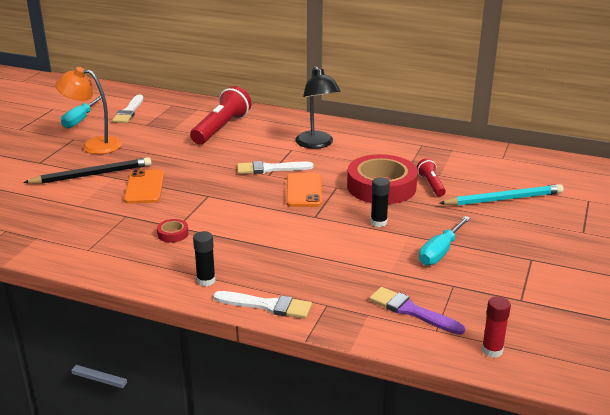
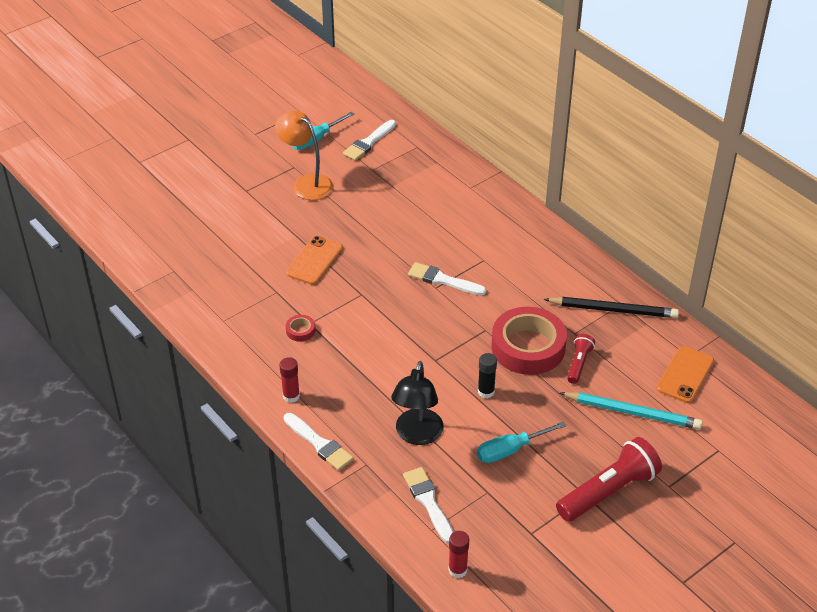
camera: 30 degrees right, 15 degrees up
(92, 175) = (280, 226): black pencil -> black pencil (613, 310)
(206, 281) = (291, 396): black glue stick -> red glue stick
(221, 128) = (439, 202): red flashlight -> red flashlight (609, 491)
(304, 190) = (451, 322): orange phone -> orange phone (685, 375)
(317, 144) = (515, 261): black lamp -> black lamp (417, 435)
(411, 311) = (428, 502): purple brush -> white brush

